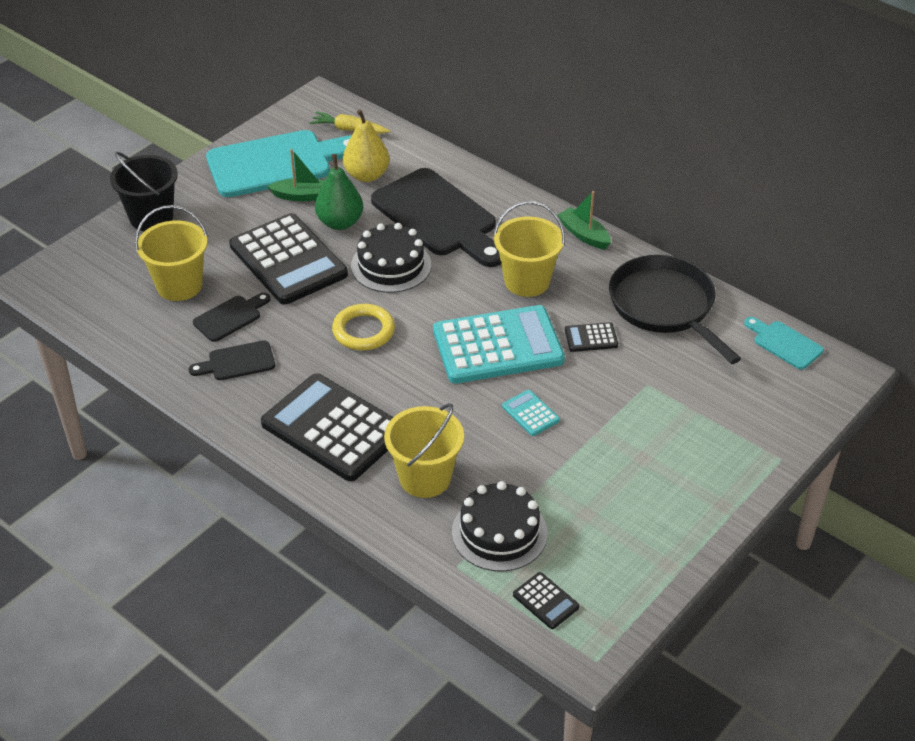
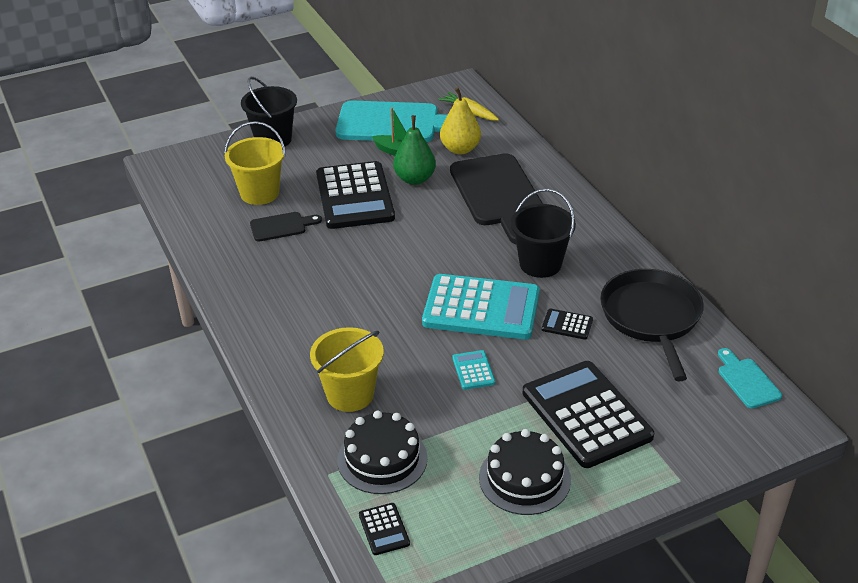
camera: 25 degrees right, 5 degrees down
(237, 362) = (264, 261): black cutting board -> none
(333, 428) = (303, 333): black calculator -> black calculator (586, 415)
(363, 331) = (378, 265): yellow ring -> none
(391, 265) = (434, 221): black cake -> black cake (524, 478)
(527, 281) = (540, 264): yellow bucket -> black bucket
(584, 235) = (615, 240): green boat -> none

